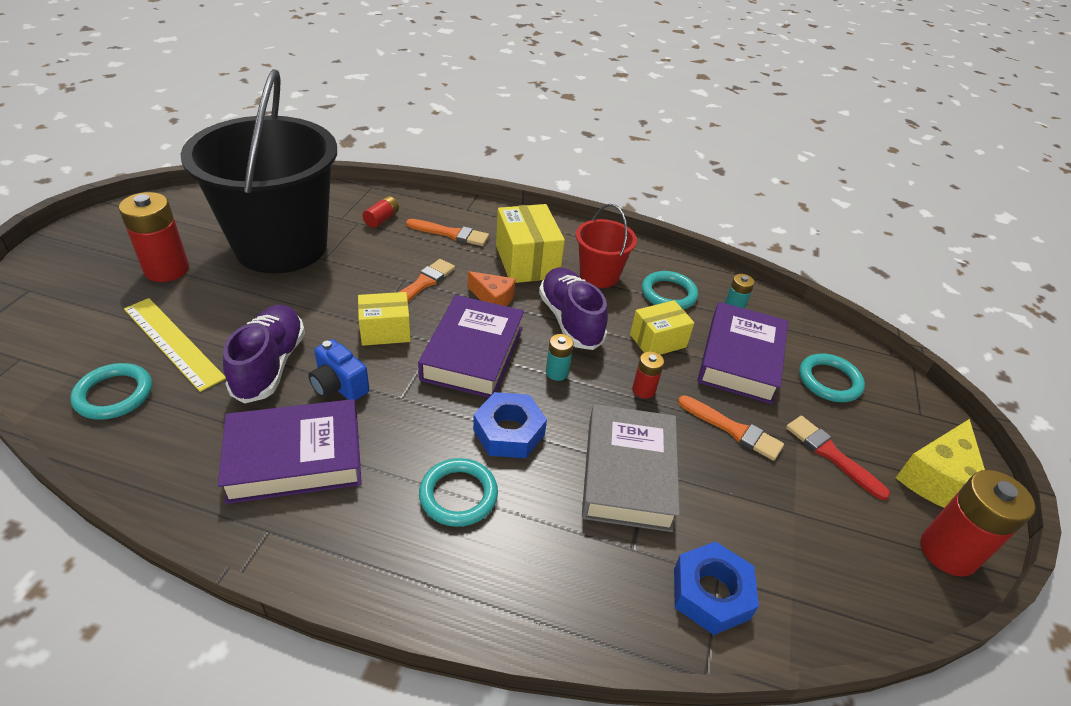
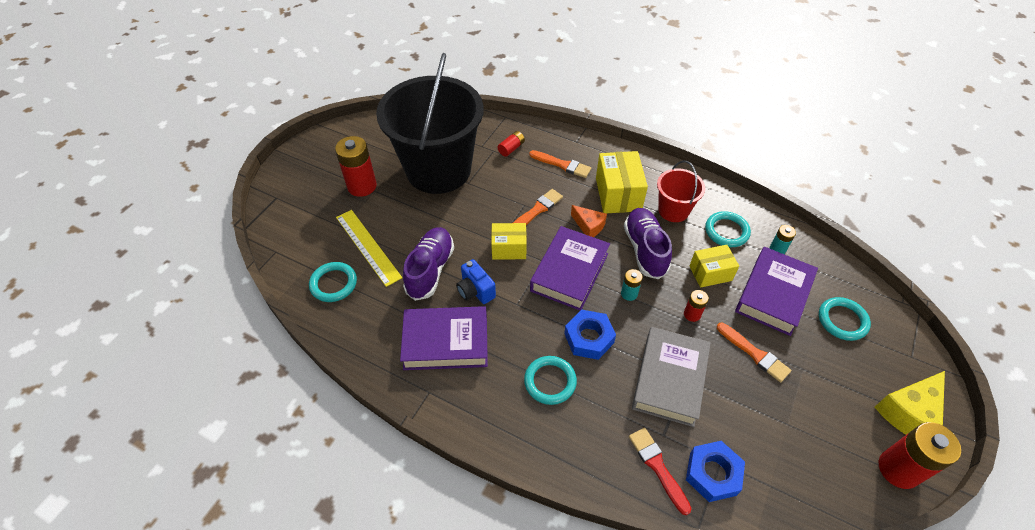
camera: 15 degrees right, 10 degrees up
(831, 454) = (827, 382): red brush -> red brush (657, 467)

